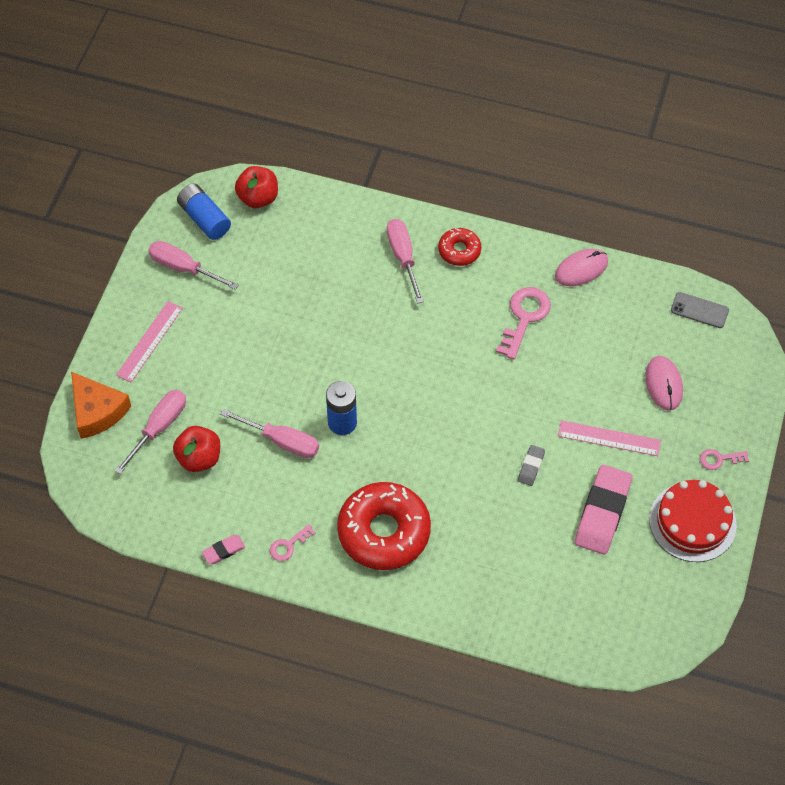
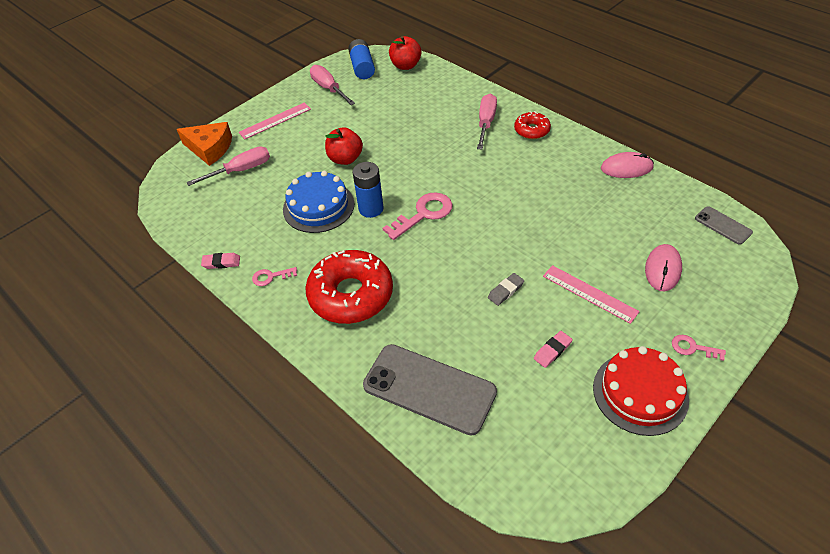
camera: 30 degrees right, 10 degrees down
(97, 411) = (210, 148): orange cheese -> orange cheese turned 60 degrees counterclockwise
(199, 458) = (252, 197): red apple -> red apple (345, 159)
(282, 441) = (318, 206): pink screwdriver -> blue cake
(513, 595) = (429, 388): none -> grey phone
(524, 318) = (560, 185): pink key -> pink key (423, 214)
(602, 512) = (552, 351): pink eraser -> pink eraser, size x0.47

